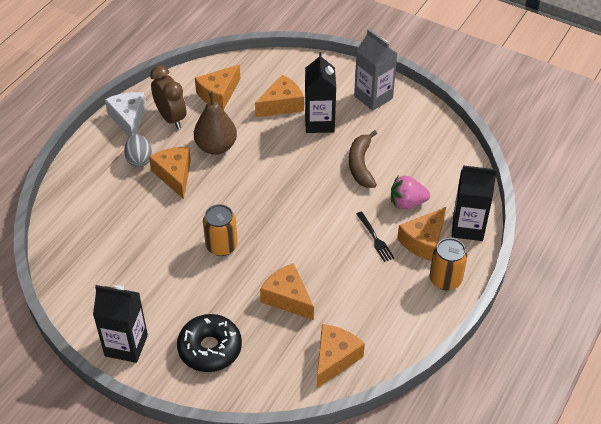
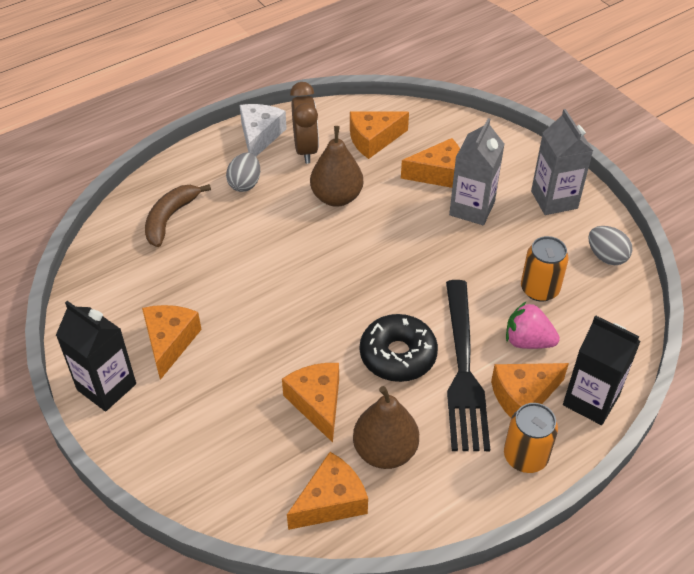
camera: 25 degrees right, 0 degrees up
(174, 175) = (272, 213): orange cheese -> orange cheese (170, 342)
(210, 348) = (194, 428): black donut -> black donut (398, 355)
(221, 246) = (277, 312): orange can -> orange can (539, 289)
(319, 122) = (472, 208): black carton -> grey carton
(352, 312) = (385, 451): none -> brown pear
(361, 165) = (495, 275): brown banana -> brown banana (170, 218)
(375, 238) = (463, 370): black fork -> black fork, size x2.35
(429, 126) = (606, 257): none -> grey egg

